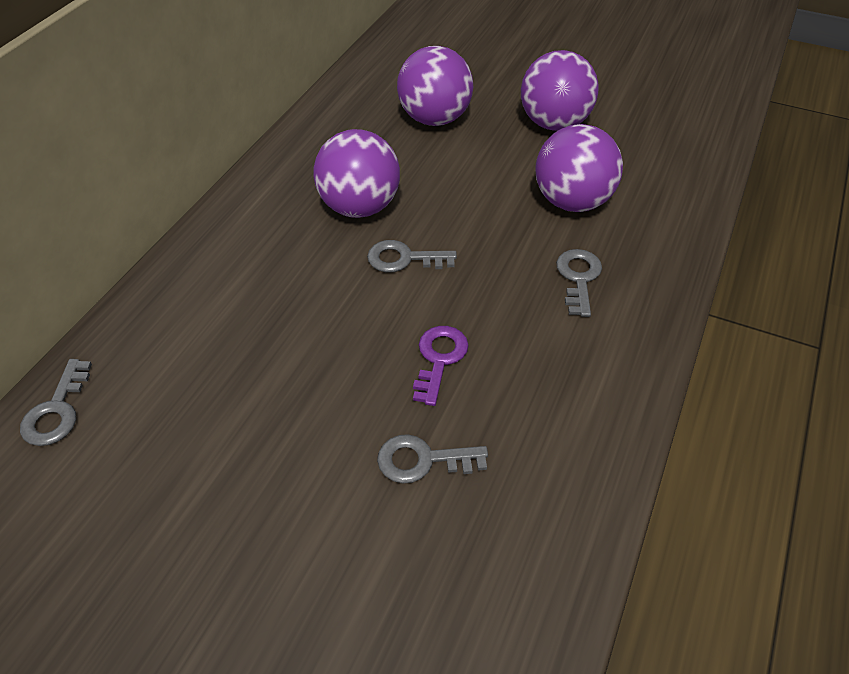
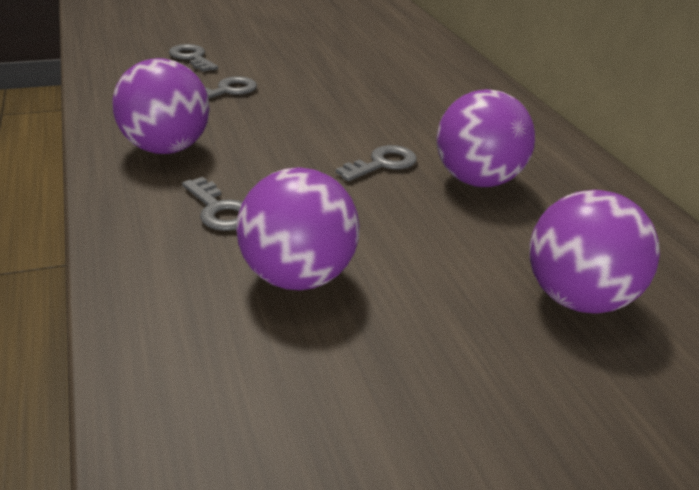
camera: 135 degrees right, 15 degrees down
(57, 410) = (438, 49): grey key -> grey key (192, 58)
(439, 359) = (273, 126): purple key -> none
(554, 124) = (444, 381): purple ball -> purple ball (166, 148)

